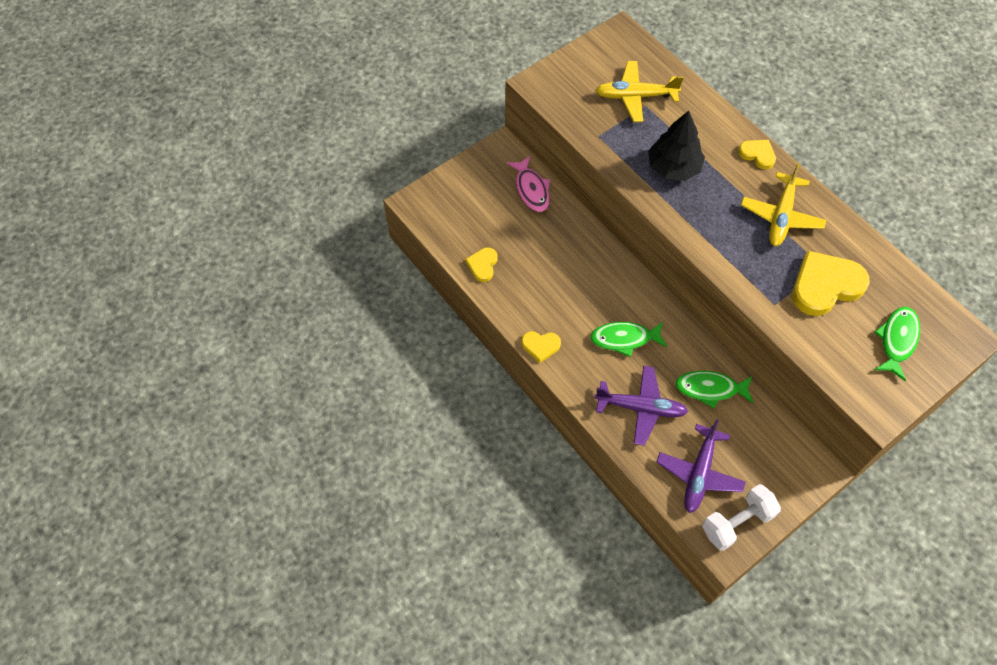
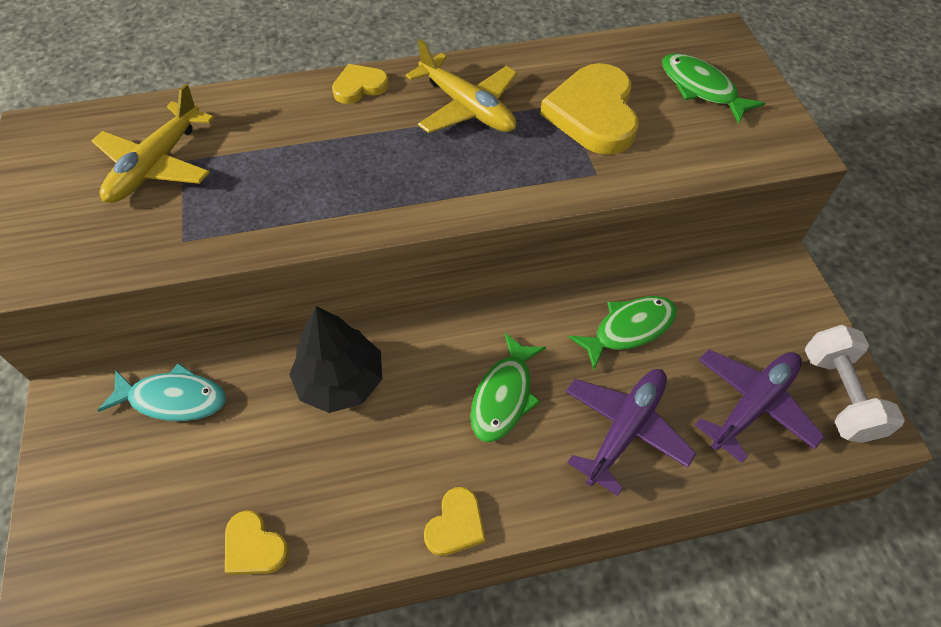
camera: 65 degrees left, 5 degrees down
(531, 189) = (173, 399): pink fish -> turquoise fish
(673, 167) = (310, 178): black tree -> black tree (340, 381)
(699, 473) = (753, 405): purple plane -> purple plane turned 90 degrees counterclockwise
(710, 389) = (629, 329): green fish -> green fish turned 150 degrees counterclockwise

